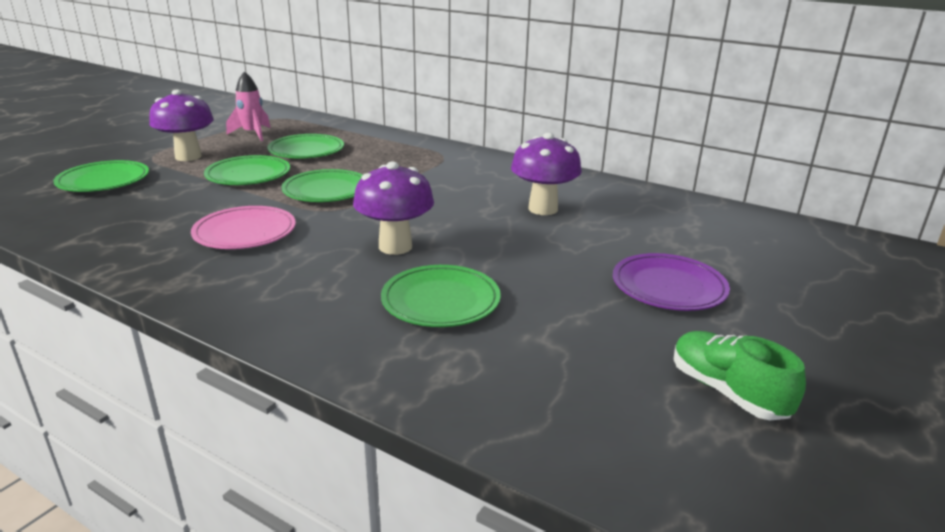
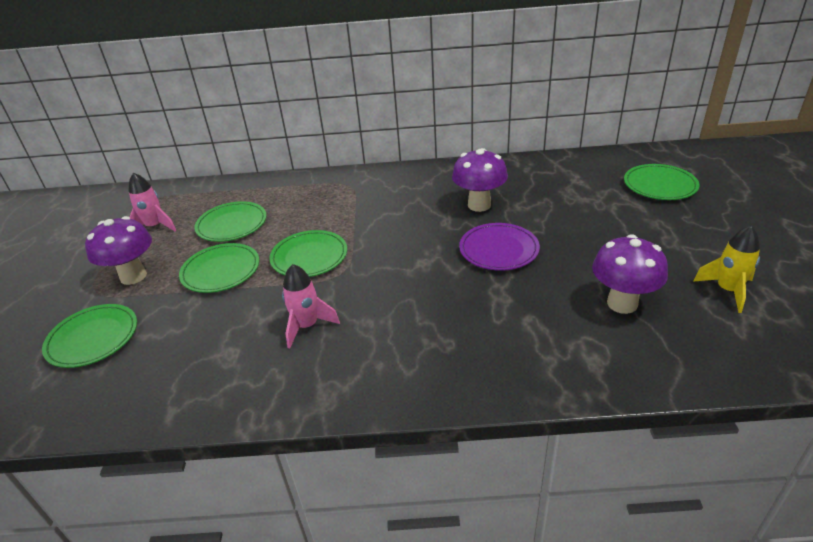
camera: 30 degrees left, 10 degrees up
(245, 232) = (307, 326): pink plate -> pink rocket
(395, 247) = (432, 283): purple mushroom -> purple mushroom (622, 303)
(441, 301) = (520, 311): green plate -> green plate (659, 185)
(668, 287) = (621, 233): purple plate -> purple plate (498, 250)
(727, 392) = (727, 290): green shoe -> yellow rocket

